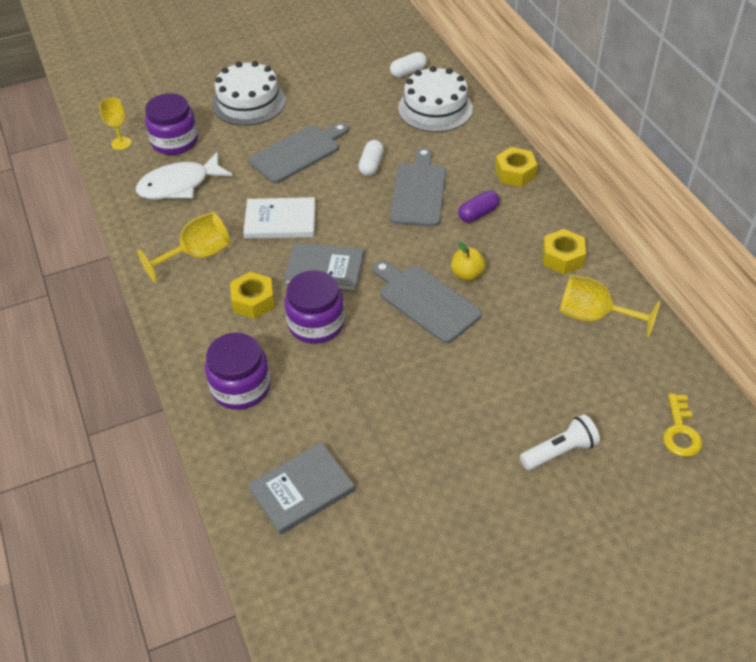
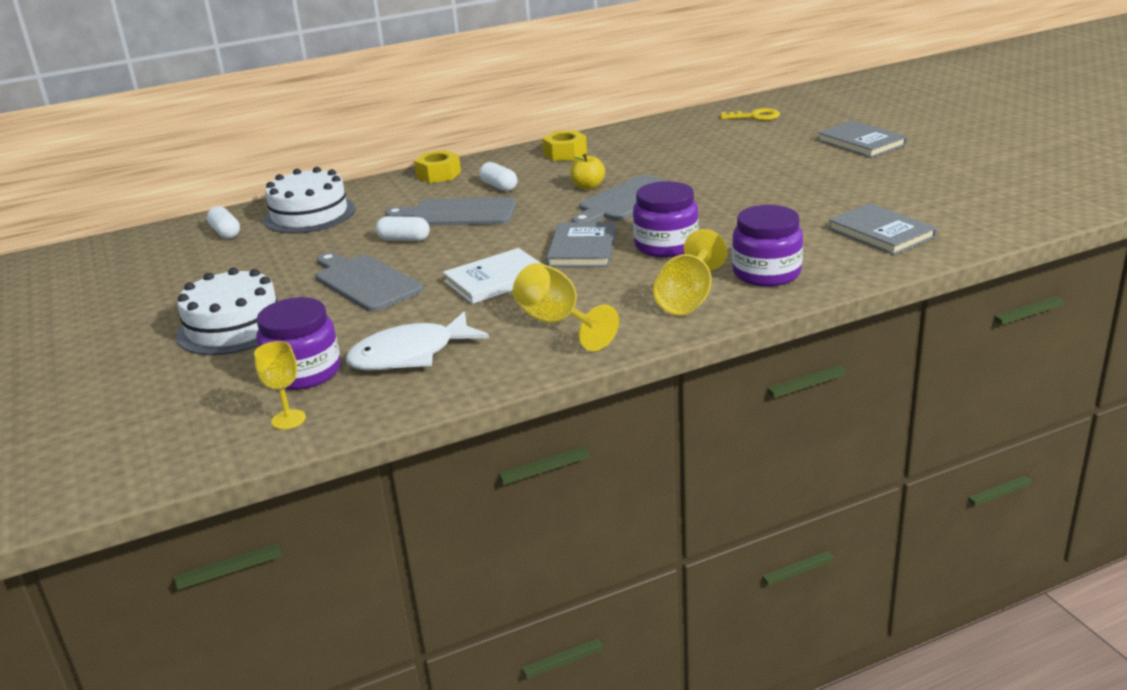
camera: 90 degrees left, 20 degrees down
(179, 185) = (410, 355): white fish -> white fish turned 90 degrees clockwise
(253, 301) = (636, 280): yellow nut -> none
(280, 221) = (496, 280): white book -> white book turned 60 degrees clockwise
(478, 213) = (499, 186): purple capsule -> white capsule
(559, 451) = (790, 148): white flashlight -> none
(572, 527) = (861, 143): none -> grey book
(594, 316) = (639, 142): yellow goblet -> yellow goblet (688, 299)

